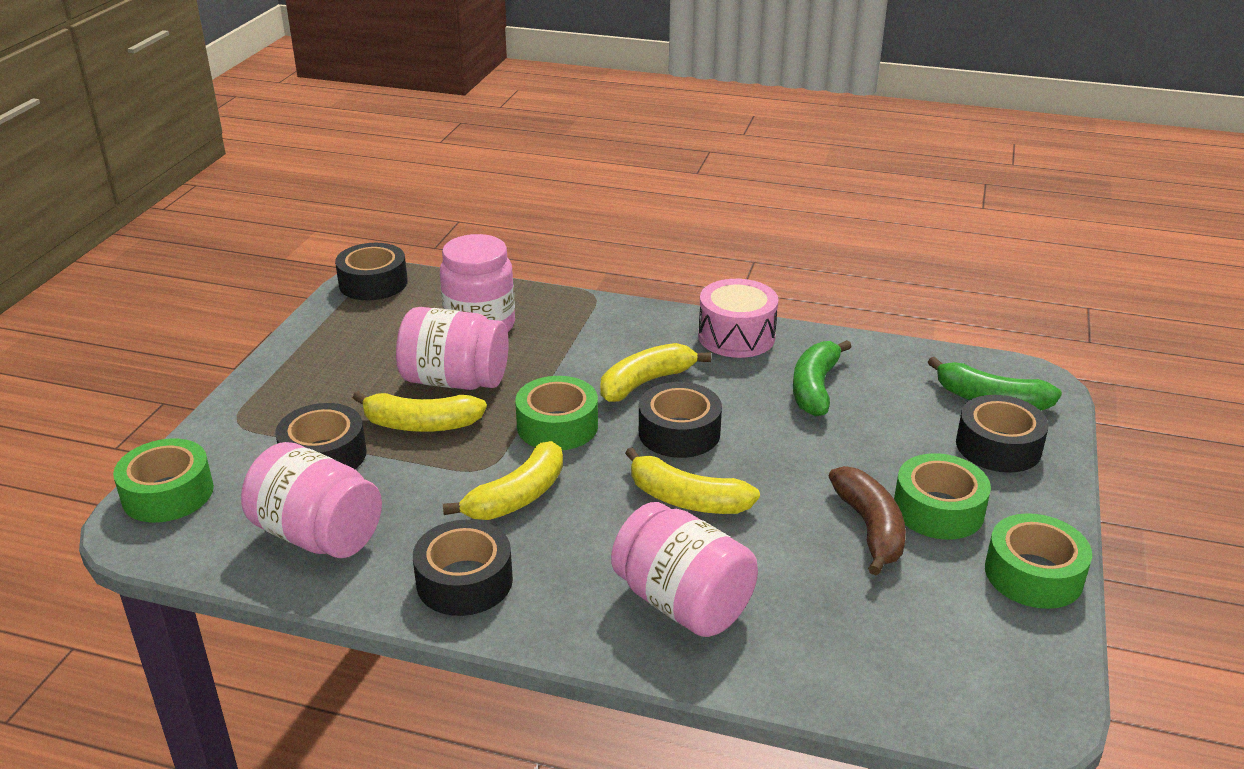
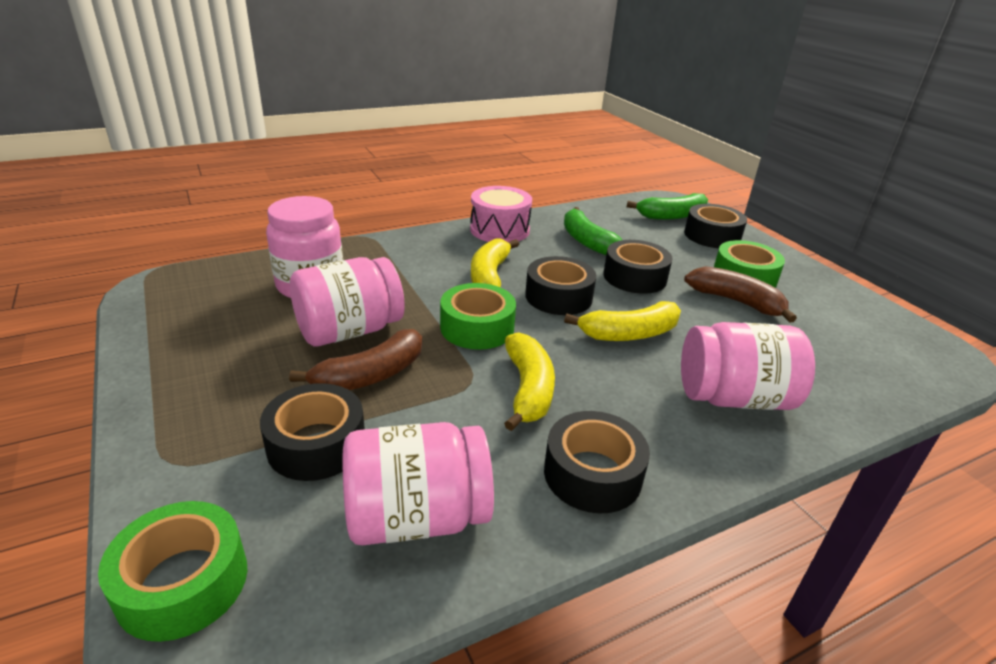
camera: 45 degrees left, 0 degrees up
(373, 283) = (159, 288): black tape -> black tape (635, 277)
(420, 424) = (370, 375): yellow banana -> brown banana
(1033, 574) = (828, 288): green tape -> none

